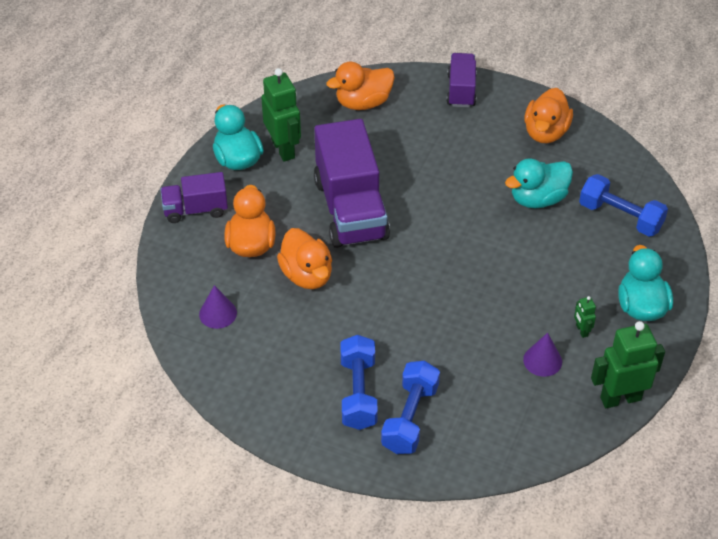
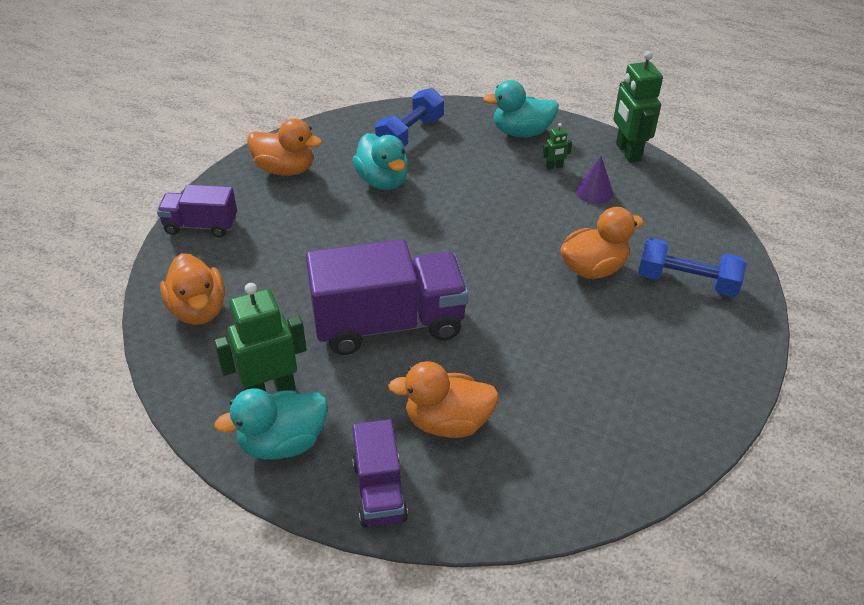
camera: 90 degrees left, 5 degrees down
(218, 313) = (570, 454): purple cone -> none
(307, 275) = (498, 364): orange duck -> orange duck (593, 269)
(358, 393) = (664, 320): blue dumbbell -> none

